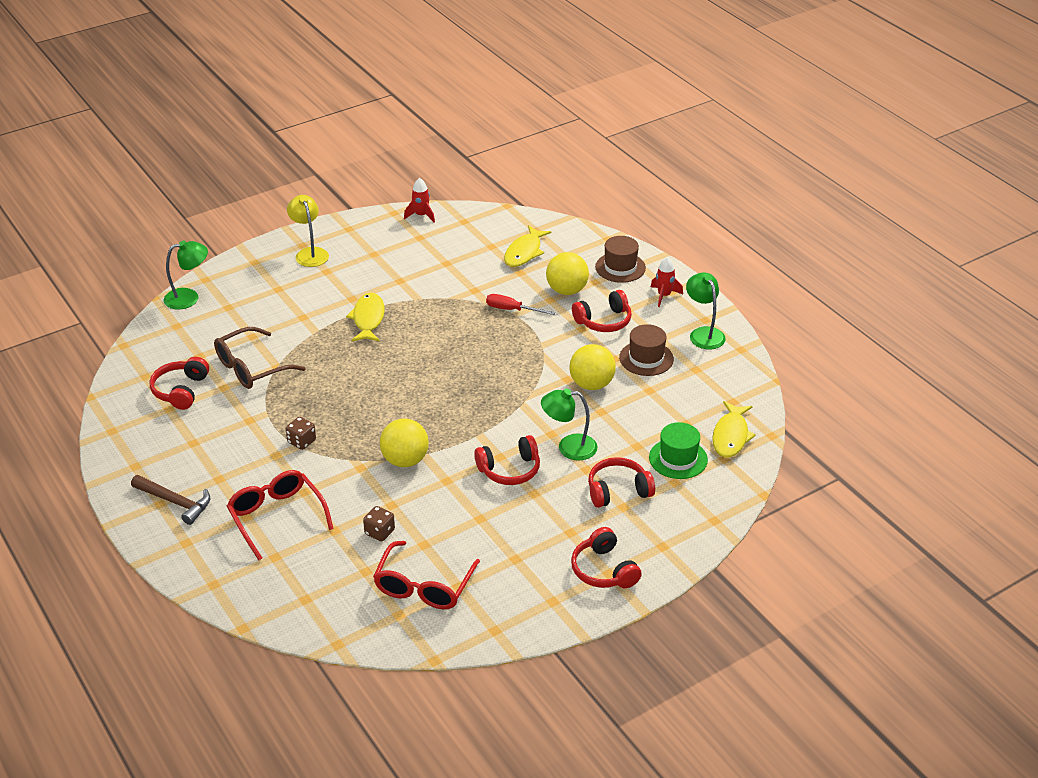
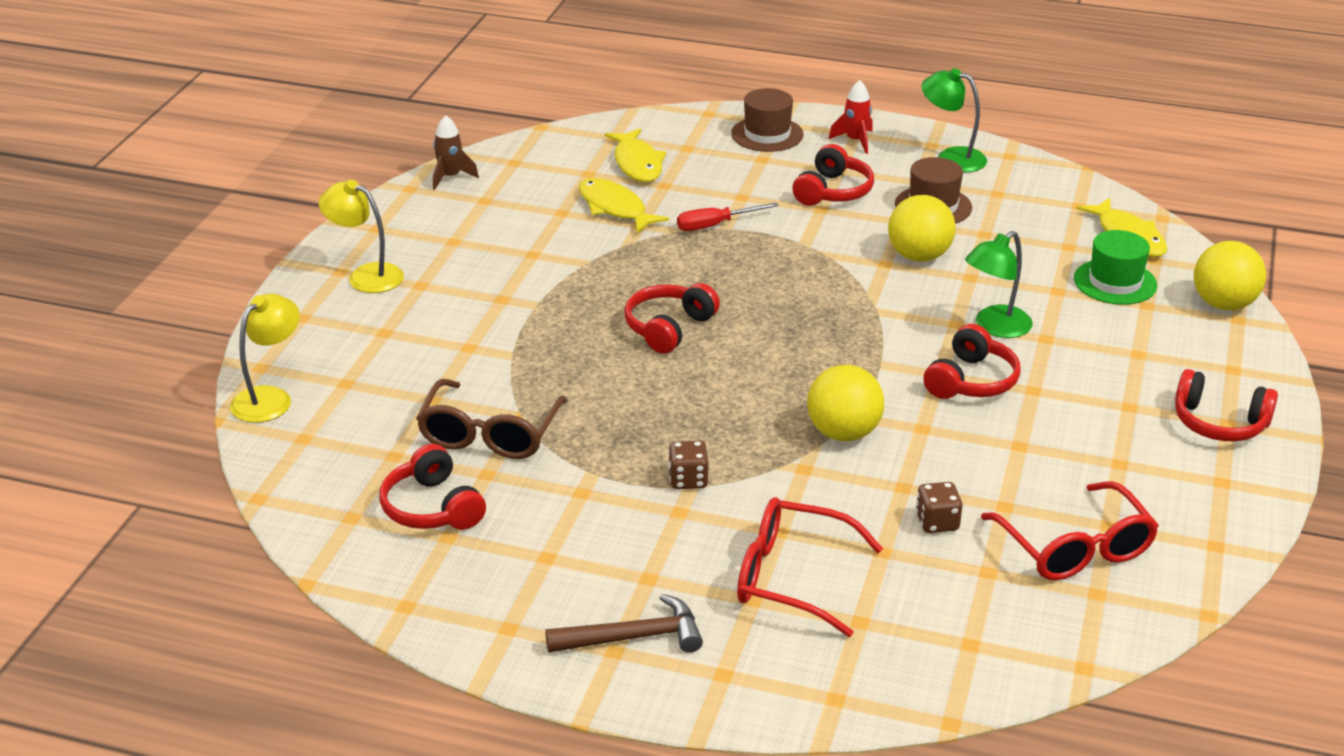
camera: 40 degrees left, 5 degrees down
(189, 297) = (270, 398): green lamp -> yellow lamp
(368, 319) = (558, 311): yellow fish -> yellow fish (615, 208)
(421, 215) = (450, 177): red rocket -> brown rocket
(567, 290) = (745, 180): yellow ball -> yellow ball (1223, 304)
(618, 490) = (1109, 341): red headphones -> red headphones (668, 328)

